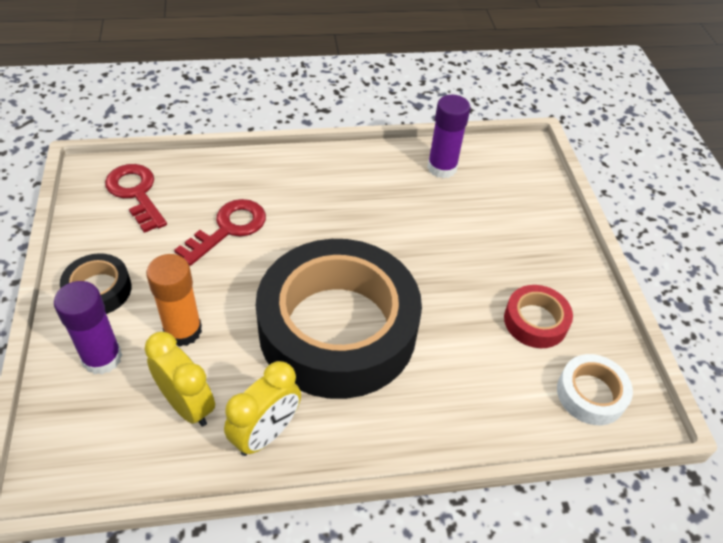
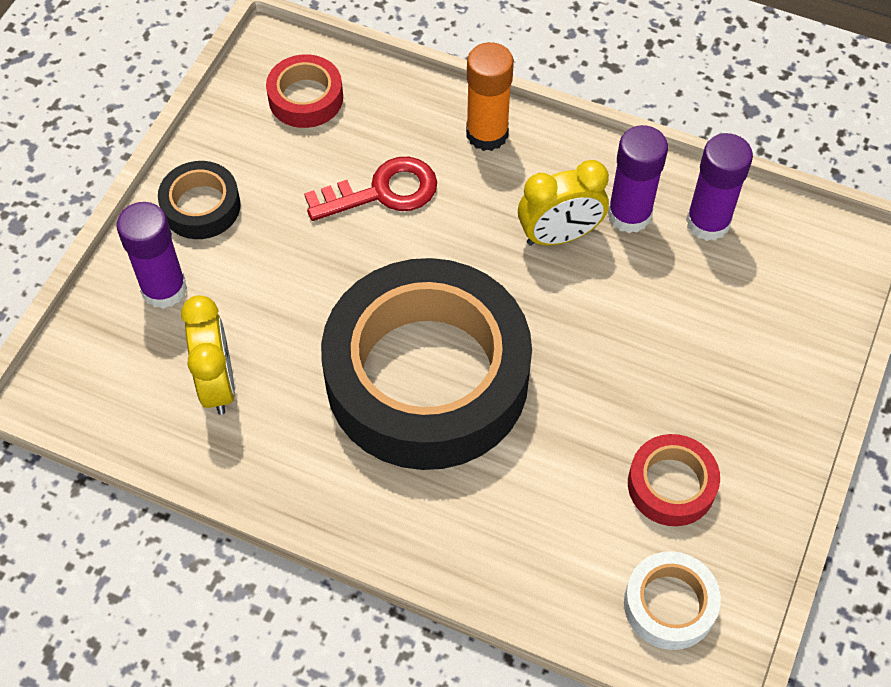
camera: 35 degrees right, 10 degrees up
(136, 193) = (305, 98): red key -> red tape
(183, 331) = (260, 297): orange glue stick -> orange glue stick (487, 134)
(266, 434) = (276, 455): yellow clock -> yellow clock (559, 236)
(394, 181) = (629, 215): none -> purple glue stick

